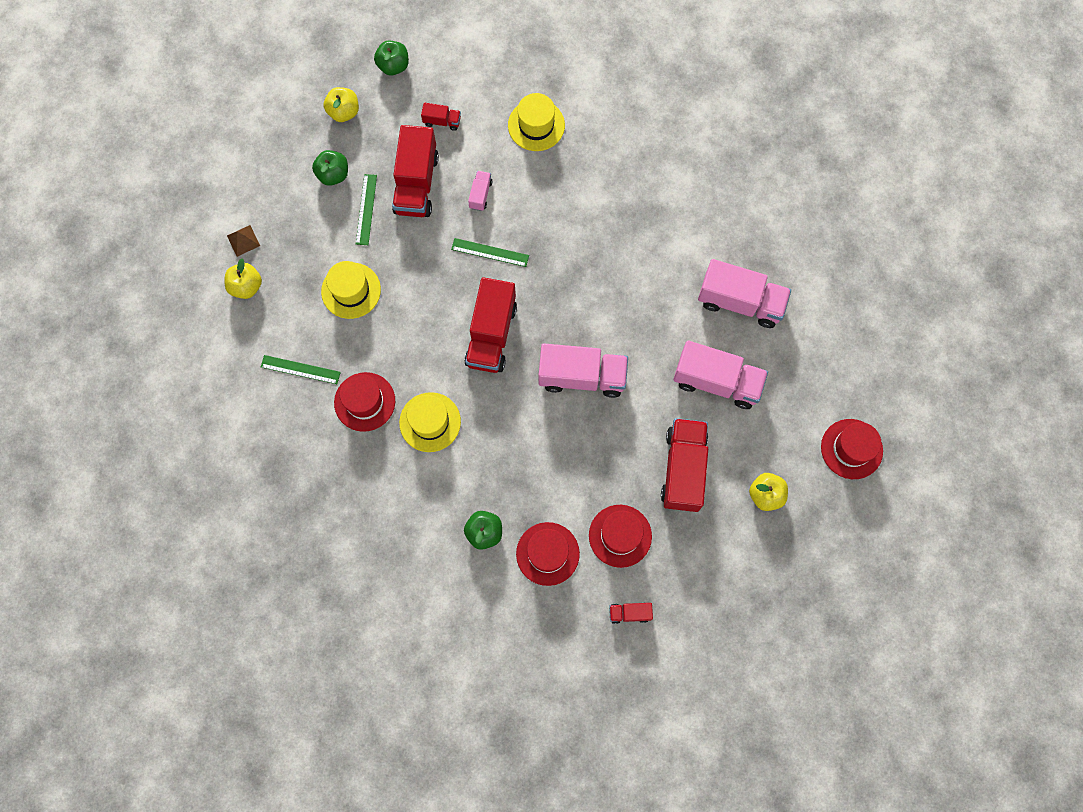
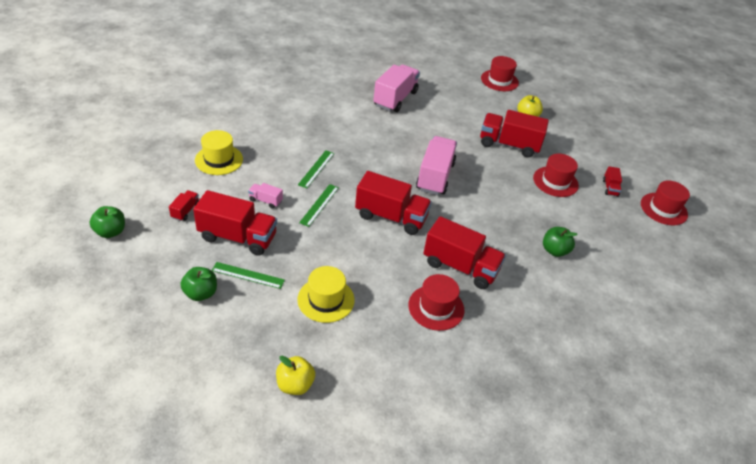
camera: 85 degrees left, 30 degrees down
(243, 240) = (241, 380): brown pyramid -> none
(300, 369) = (396, 351): green ruler -> green ruler (316, 169)
(344, 112) = (137, 274): yellow apple -> none
(430, 422) = (460, 267): yellow hat -> red truck
(547, 553) = (570, 219): red hat -> red hat (663, 209)
(716, 382) = (449, 119): pink truck -> none

